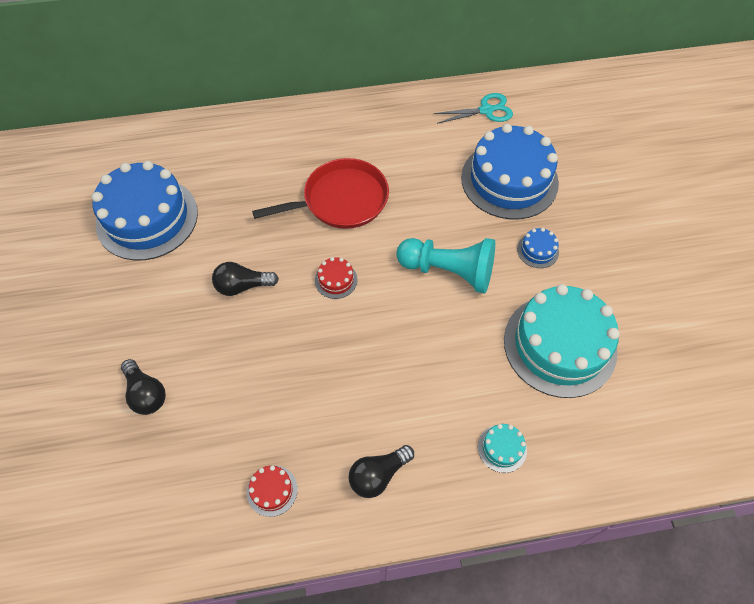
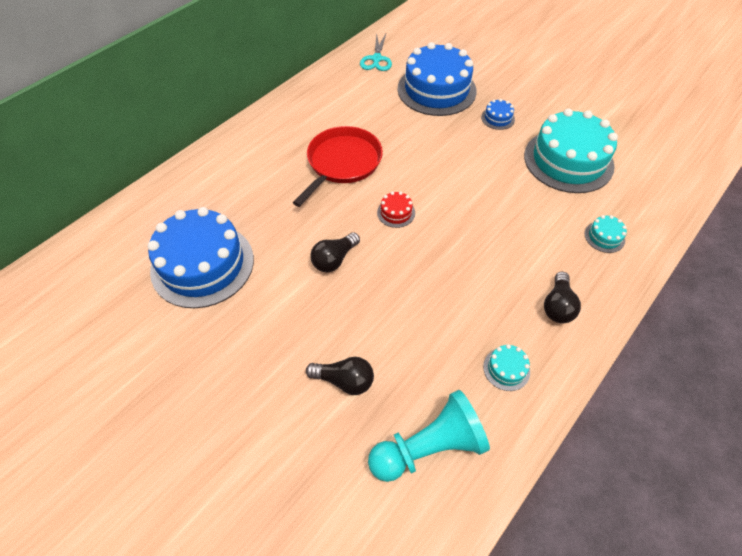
camera: 40 degrees left, 5 degrees down
(272, 490) = (506, 369): red cake -> turquoise cake
(449, 271) = (461, 162): turquoise pawn -> turquoise pawn (429, 447)
(486, 110) = (376, 59): turquoise scissors -> turquoise scissors turned 150 degrees clockwise

